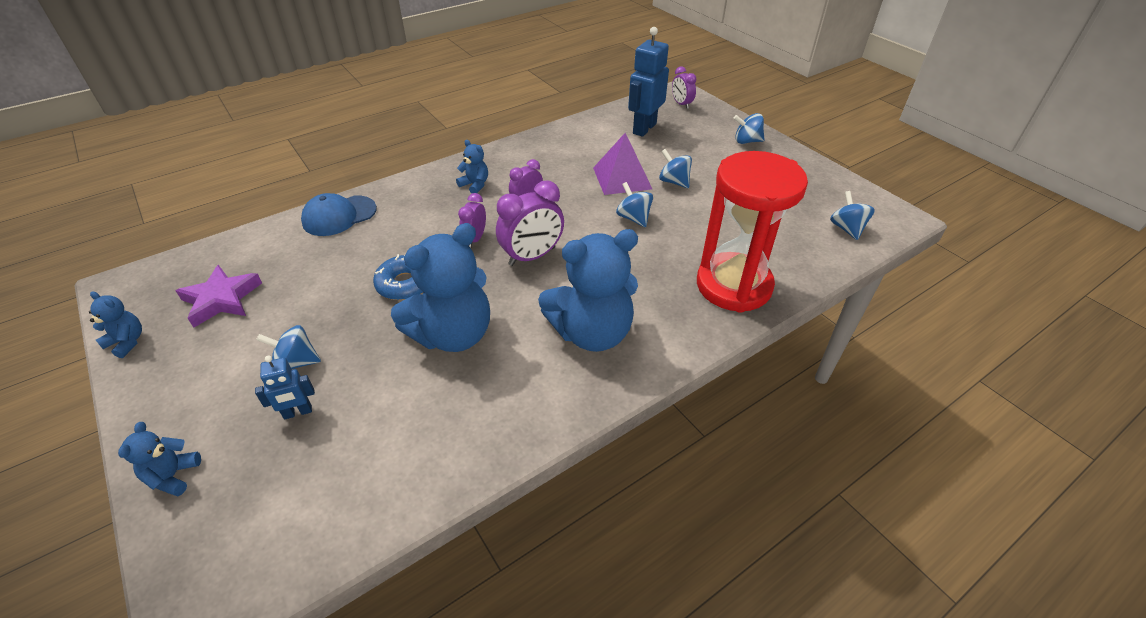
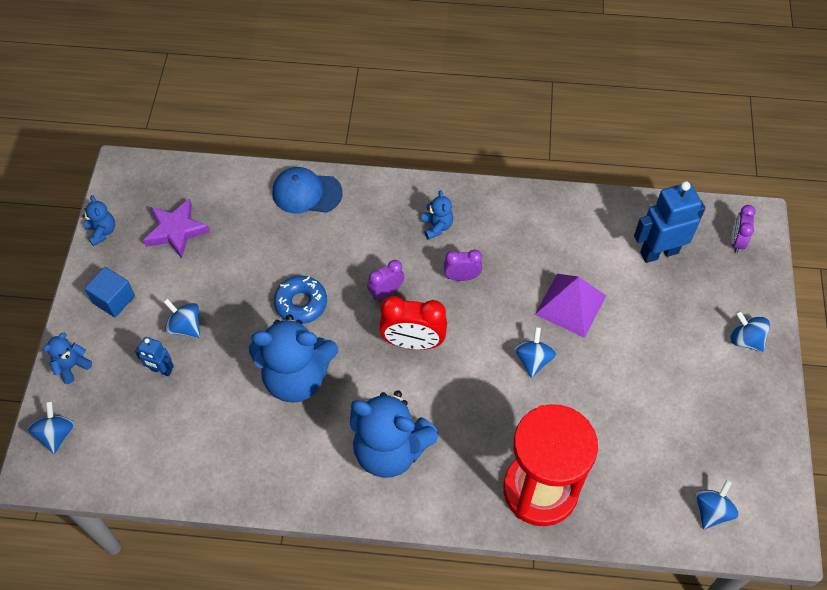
camera: 40 degrees right, 15 degrees up
(186, 387) = (114, 299): none -> blue cube
(532, 256) = (413, 342): purple clock -> red clock
(674, 182) = (613, 342): blue spinning top -> blue spinning top (56, 434)

